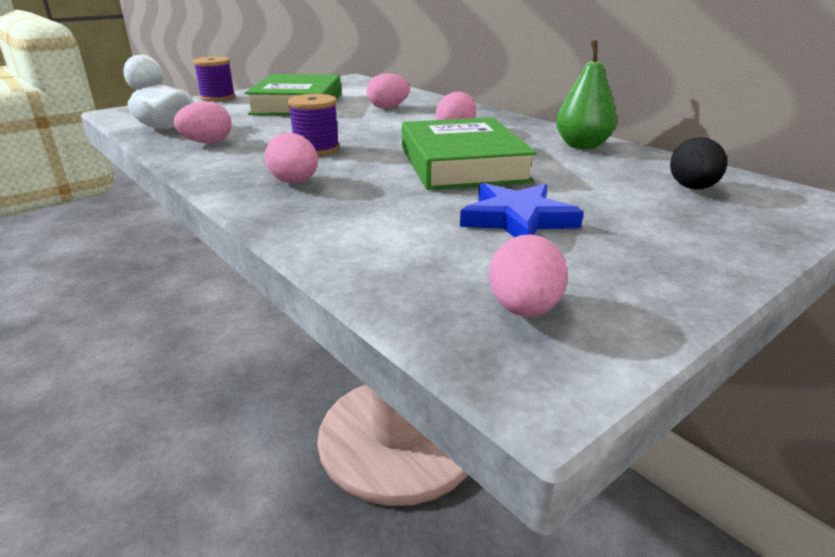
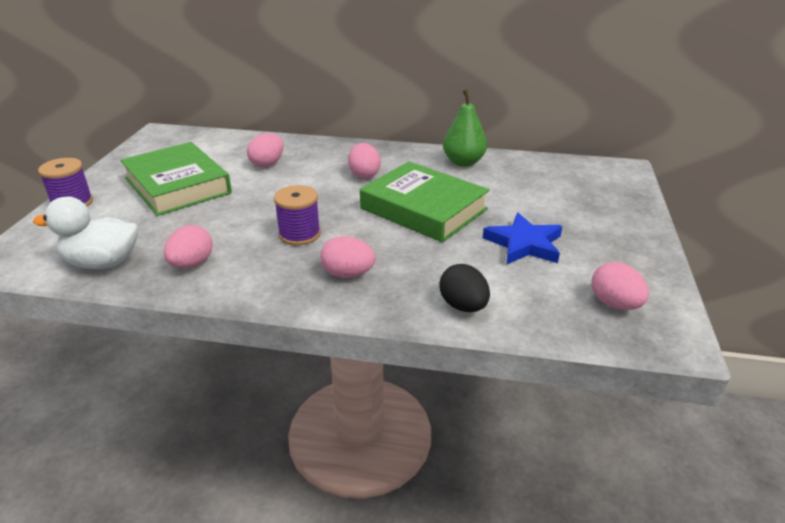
camera: 40 degrees left, 5 degrees up
(692, 188) = (565, 180): black egg -> black egg (463, 306)

